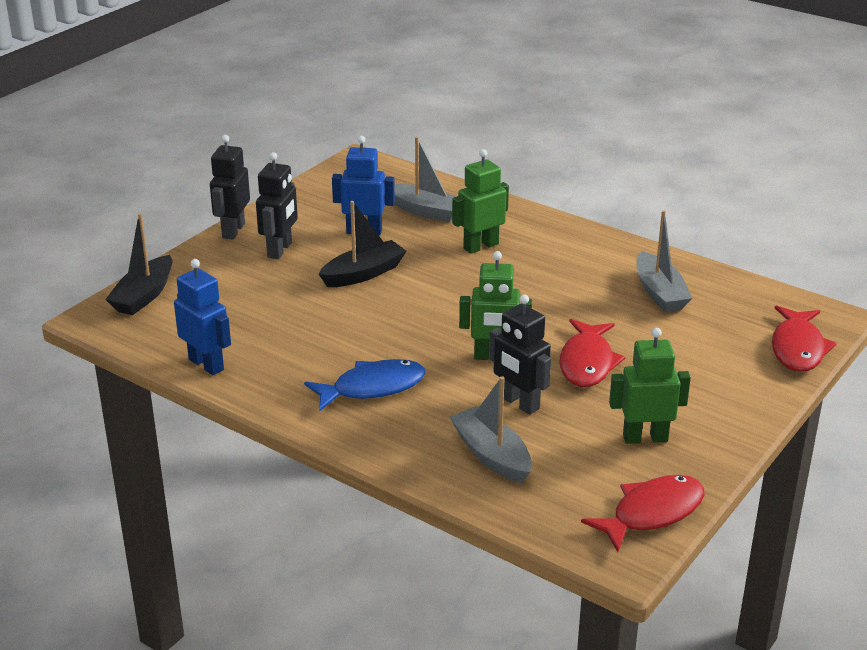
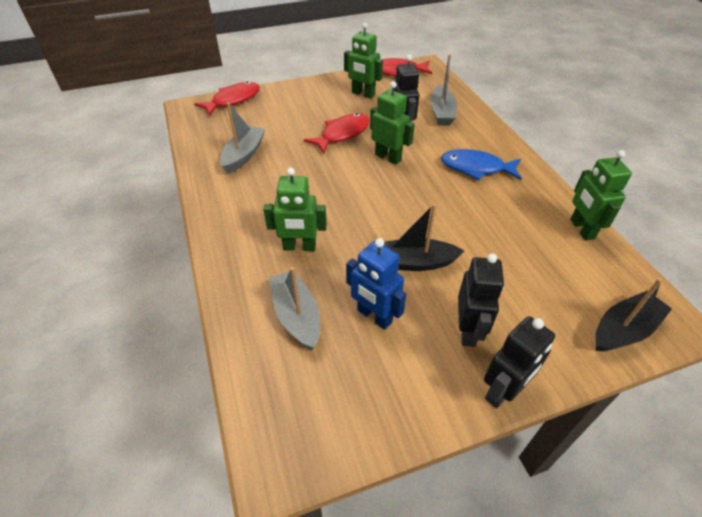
camera: 145 degrees left, 15 degrees up
(206, 364) = (581, 229): blue robot -> green robot
(280, 250) = (468, 330): black robot -> black robot turned 135 degrees clockwise

